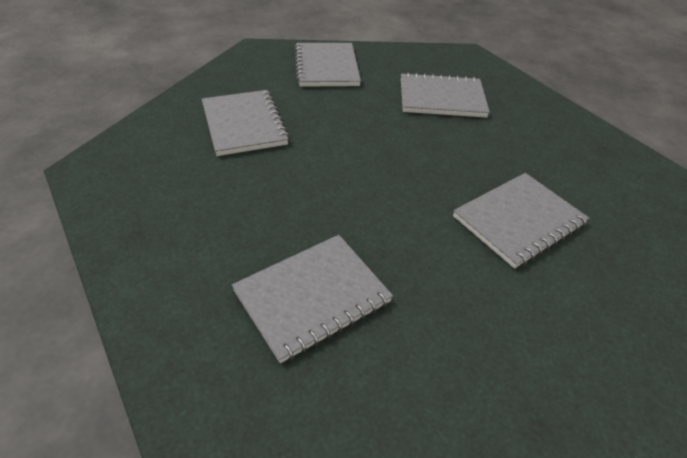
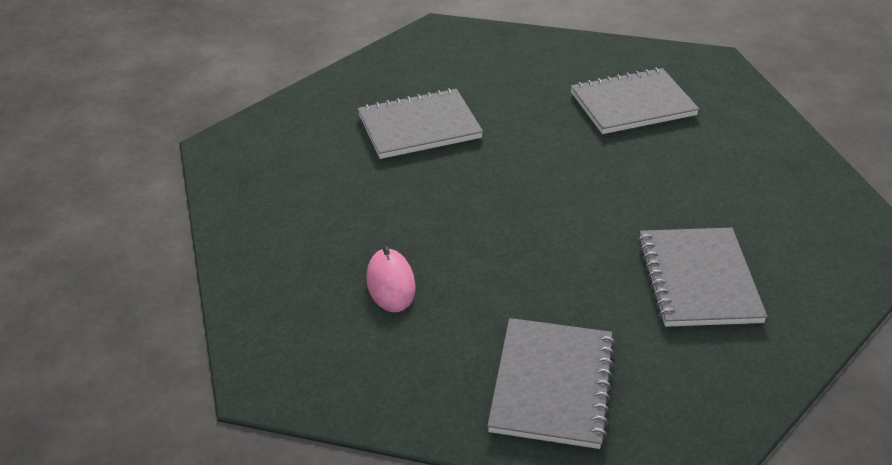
camera: 160 degrees left, 5 degrees down
(442, 98) = (390, 283): grey notebook -> pink mouse

